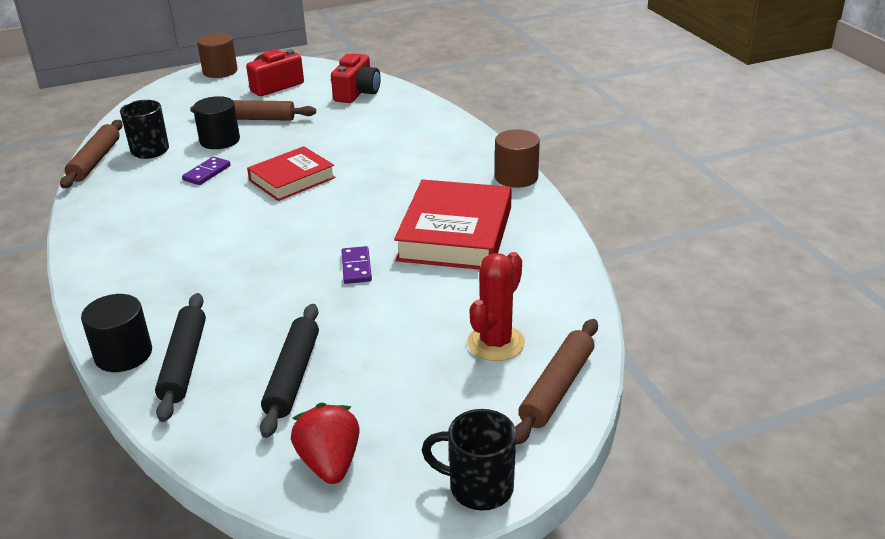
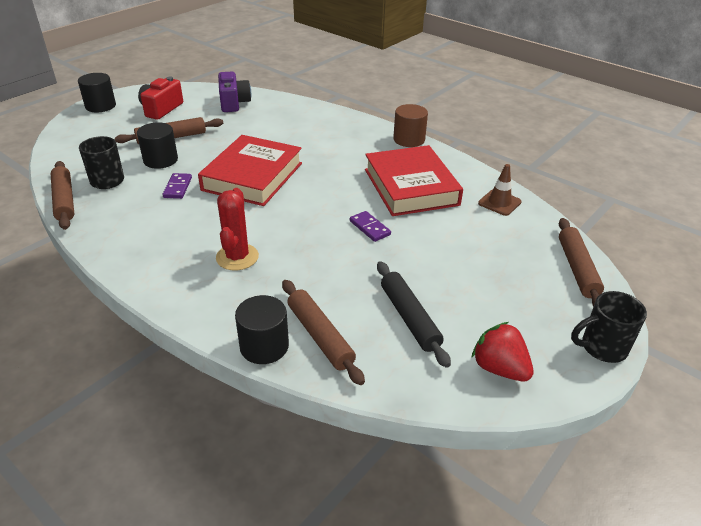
camera: 30 degrees left, 5 degrees up
(184, 363) = (320, 336): black rolling pin -> brown rolling pin
(220, 71) = (100, 106): brown cylinder -> black cylinder
(292, 179) = (253, 176): red book -> red book, size x1.55
(357, 93) = (234, 103): red camera -> purple camera
(495, 343) = (513, 252): red cactus -> red cactus (237, 257)
(546, 281) = (499, 203): none -> brown traffic cone

